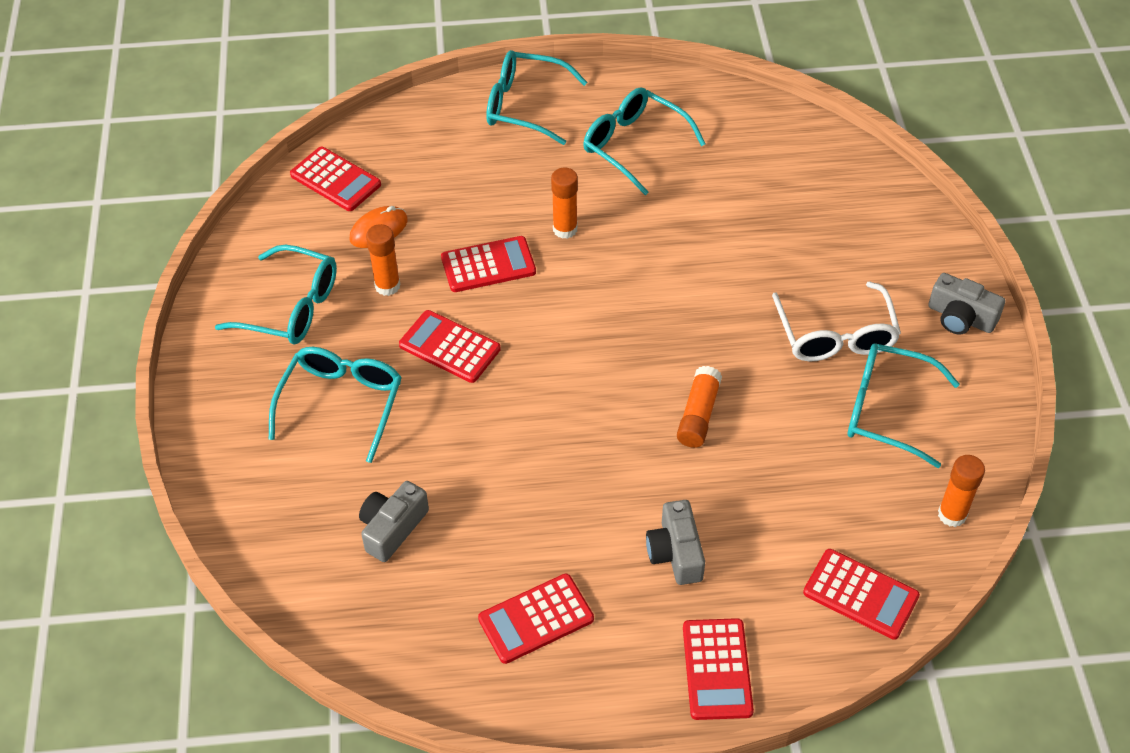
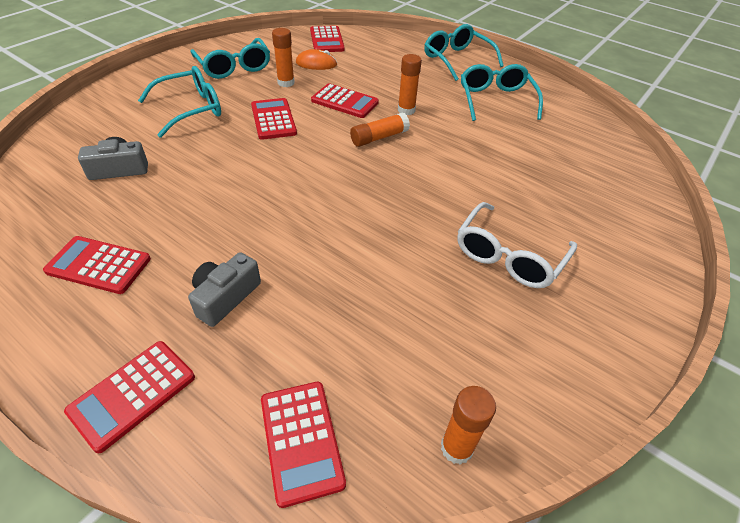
camera: 40 degrees right, 5 degrees down
(698, 415) = (354, 235): orange glue stick -> orange glue stick (379, 137)
(886, 410) = (491, 327): turquoise glasses -> none
(960, 317) = (630, 311): grey camera -> none

